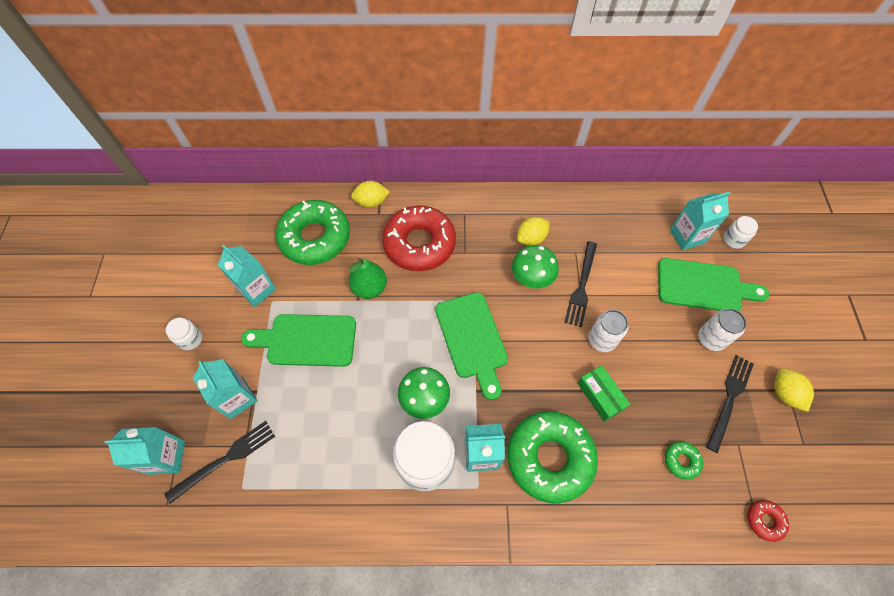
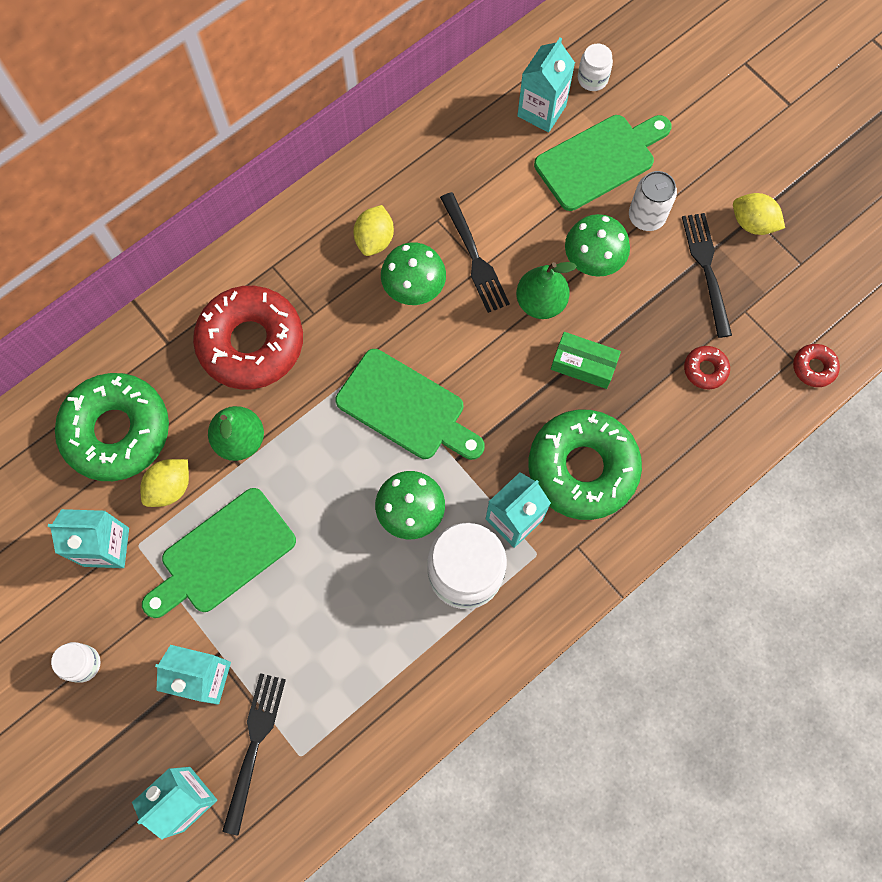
camera: 40 degrees left, 10 degrees up
(371, 202) = (145, 334): yellow lemon -> yellow lemon (170, 487)
(601, 340) = (540, 302): white can -> green pear
(653, 340) = (592, 262): none -> green mushroom
(681, 461) = (705, 369): green donut -> red donut

